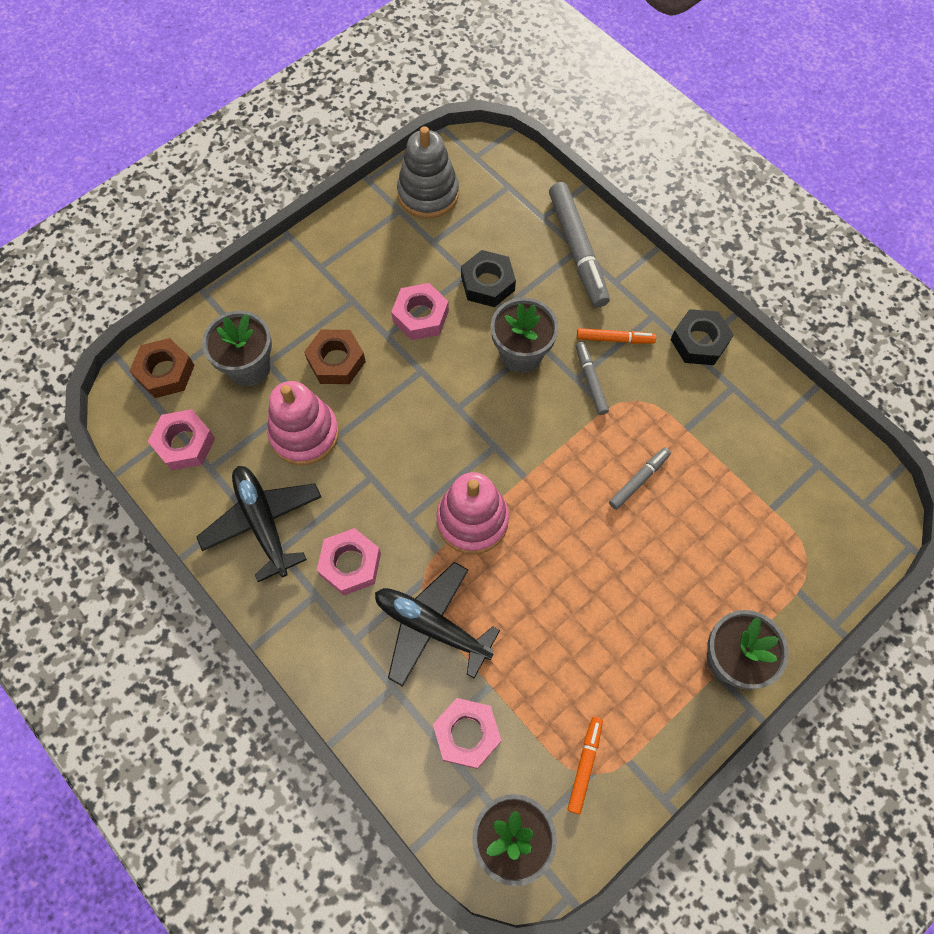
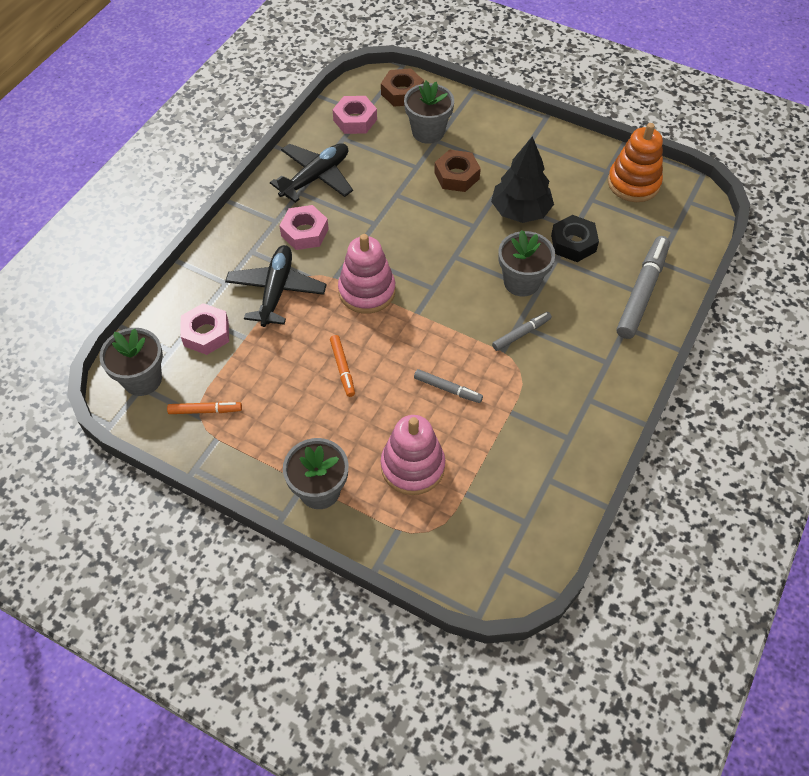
camera: 70 degrees right, 10 degrees down
(304, 434) = (391, 177): pink stacking toy -> pink stacking toy (412, 466)
(420, 316) = (520, 211): pink nut -> black tree
(428, 194) = (633, 183): grey stacking toy -> orange stacking toy
(577, 249) = (641, 292): grey marker -> grey marker turned 150 degrees clockwise
(614, 339) = (569, 340): orange marker -> orange marker (342, 368)
(699, 341) = (600, 402): black nut -> none

